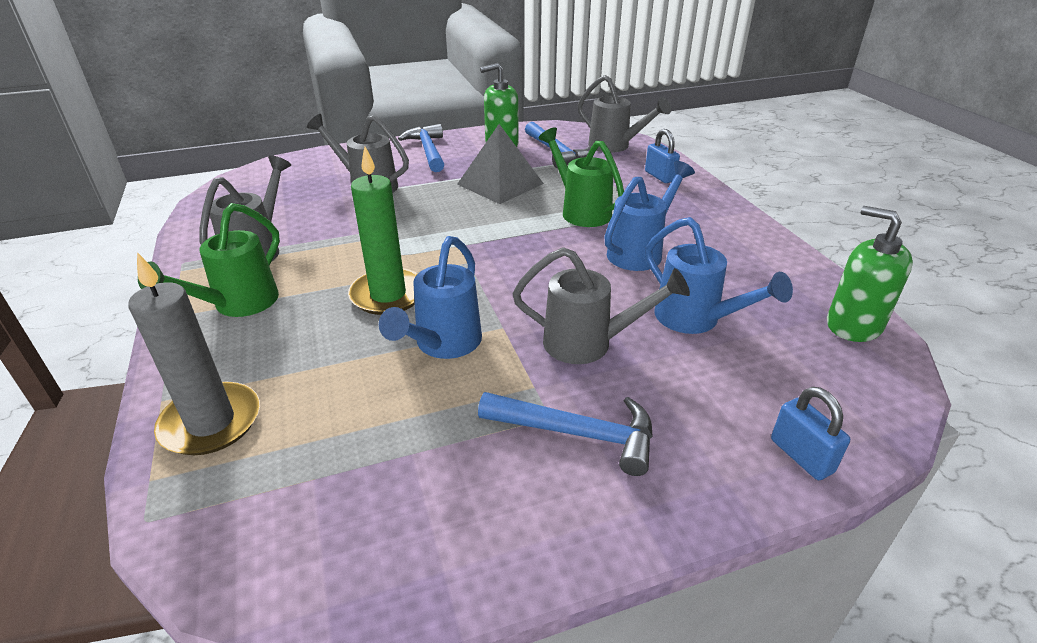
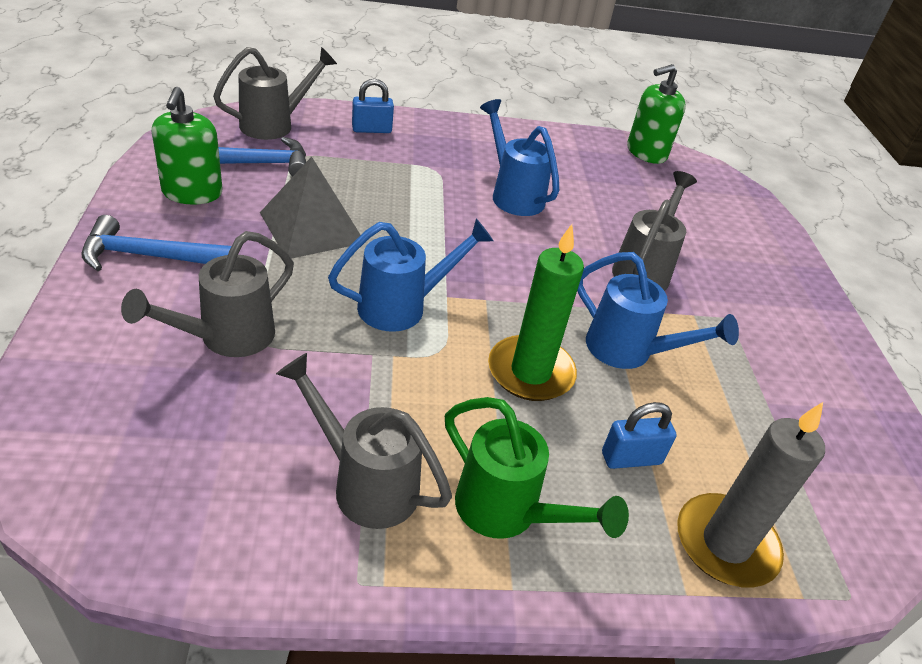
camera: 80 degrees left, 5 degrees up
(577, 434) = (748, 310): blue hammer -> none
(580, 211) = (416, 198): green watering can -> none
(696, 320) = (625, 209): blue watering can -> blue watering can (403, 306)
(801, 456) = (769, 229): blue padlock -> blue padlock (631, 458)

